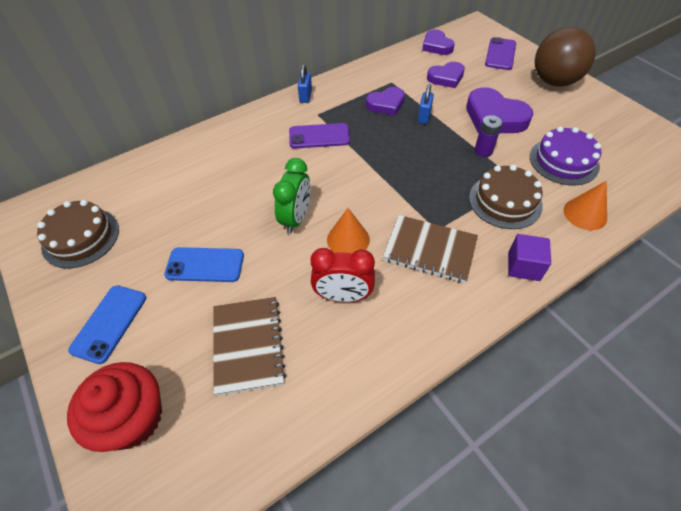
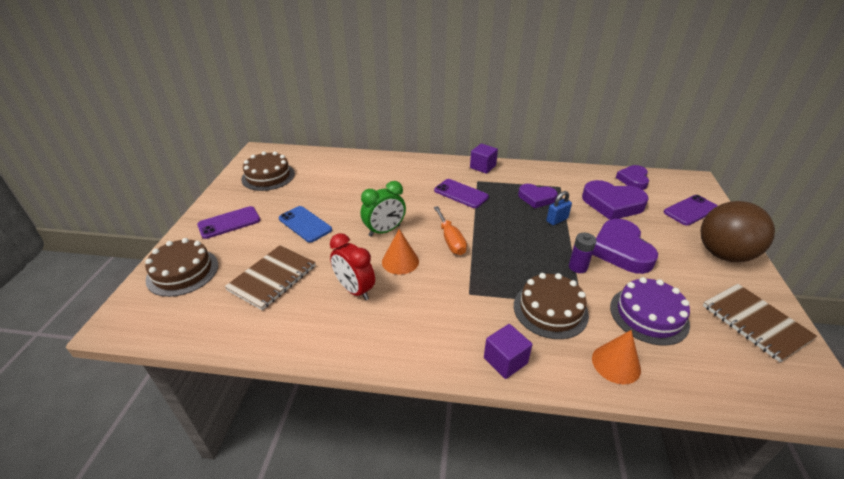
camera: 40 degrees right, 15 degrees down
(109, 323) = (229, 223): blue phone -> purple phone
(132, 418) = (182, 272): red cupcake -> brown cake
(305, 96) = (482, 167): blue padlock -> purple cube
(365, 189) = (451, 240): none -> orange screwdriver
(430, 250) = (446, 302): brown notebook -> brown notebook (755, 322)
(446, 78) = (612, 204): purple heart -> purple heart, size x1.58

